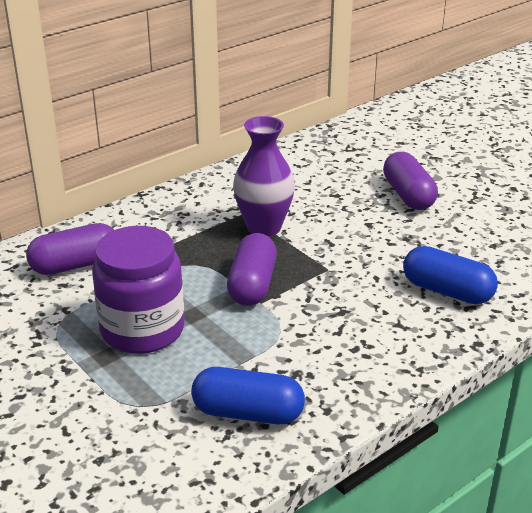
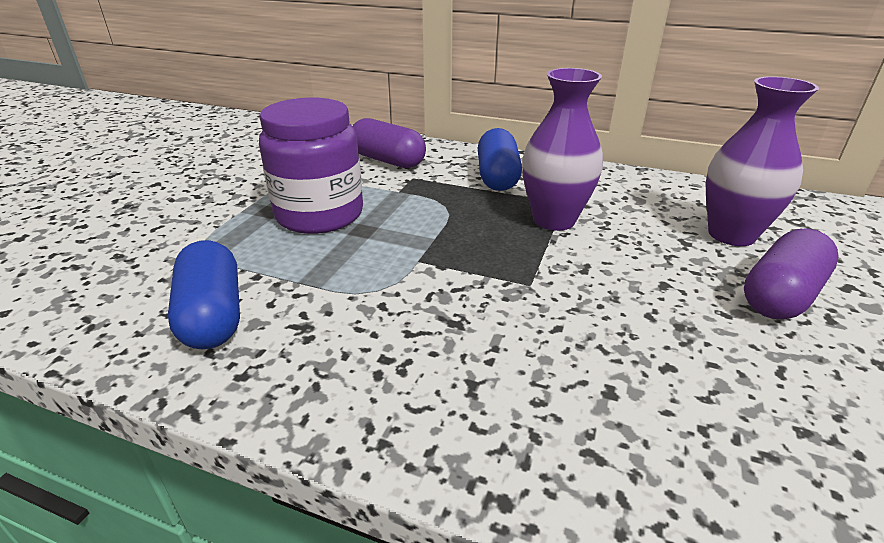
camera: 60 degrees right, 0 degrees up
(252, 285) = (445, 245): purple capsule -> none
(343, 176) = (731, 235): none -> purple vase
(447, 291) = (605, 411): blue capsule -> blue capsule (497, 177)

